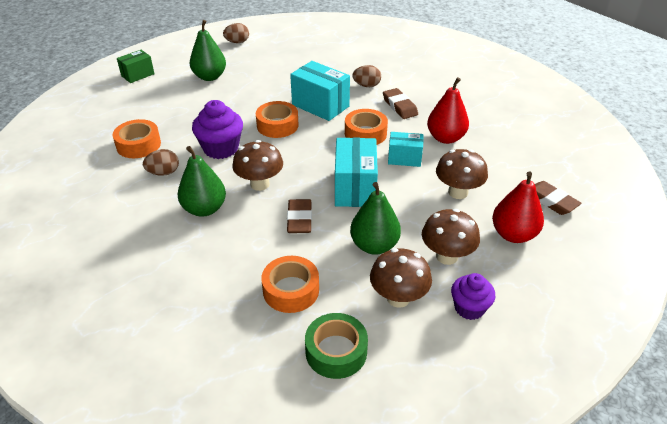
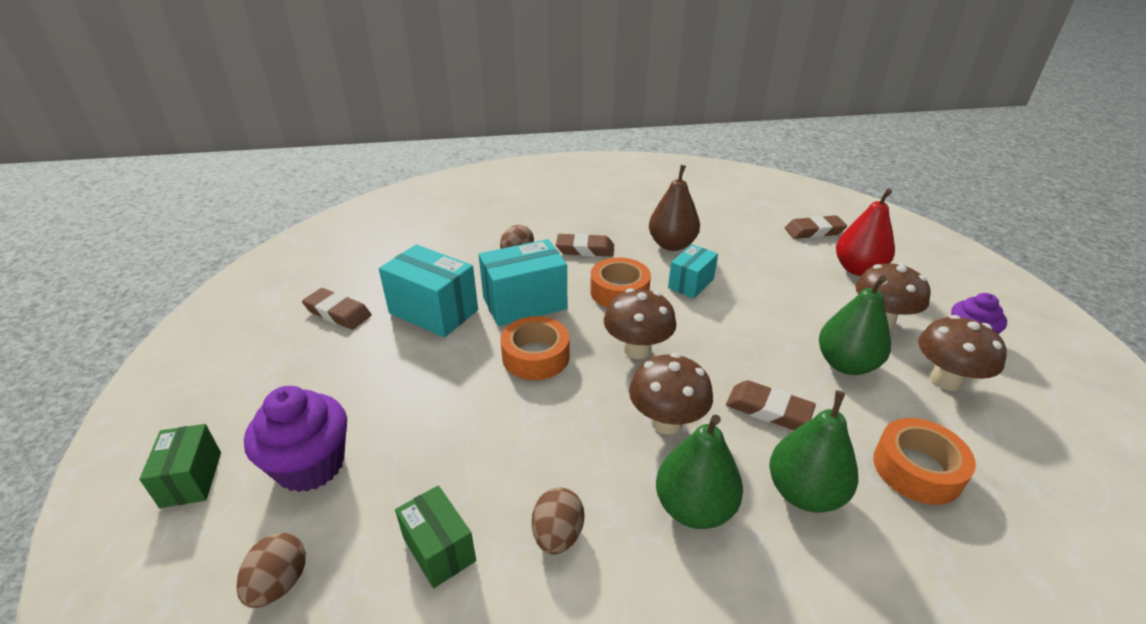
camera: 60 degrees left, 5 degrees down
(138, 145) = (439, 549): orange tape -> green box
(210, 77) = (324, 383): green pear -> green pear (804, 493)
(221, 148) = (544, 436): purple cupcake -> purple cupcake (311, 465)
(237, 42) = (262, 320): brown egg -> brown egg (279, 584)
(260, 57) = (338, 313): none -> brown eraser
(336, 351) = (1039, 466): green tape -> none
(355, 188) = (726, 339): turquoise box -> turquoise box (433, 311)
(445, 138) = (672, 245): red pear -> brown pear
(458, 192) = (774, 274): brown mushroom -> brown mushroom (637, 349)

